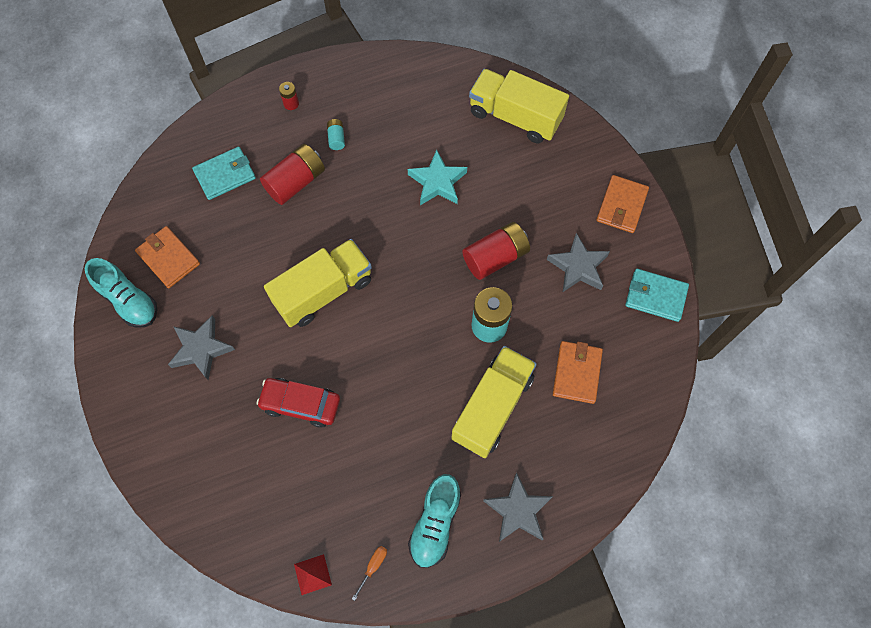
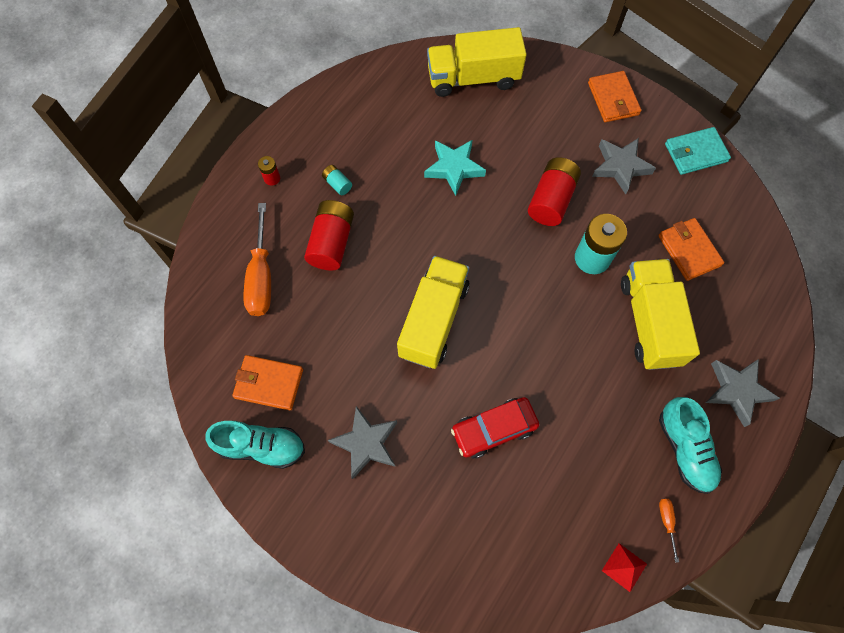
camera: 35 degrees left, 0 degrees up
(225, 175) = (261, 276): turquoise wallet -> orange screwdriver

